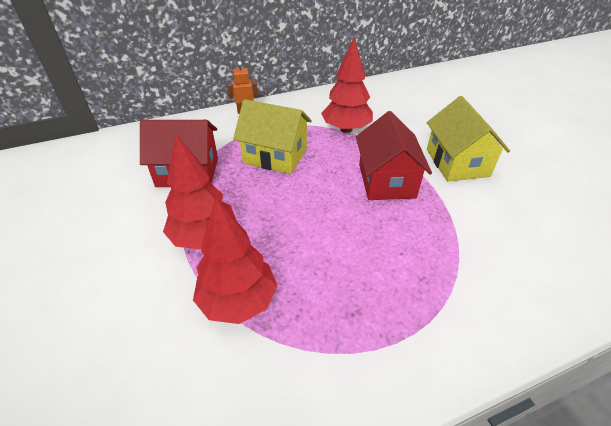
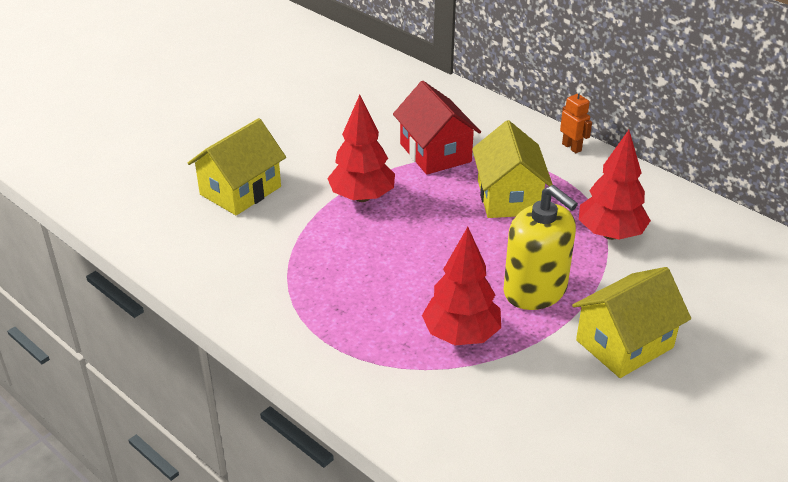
camera: 65 degrees right, 5 degrees down
(101, 339) = (240, 190): none -> yellow house
(238, 301) = (310, 241): red tree -> red tree (461, 335)
(386, 181) = (535, 290): red house -> yellow soap dispenser

